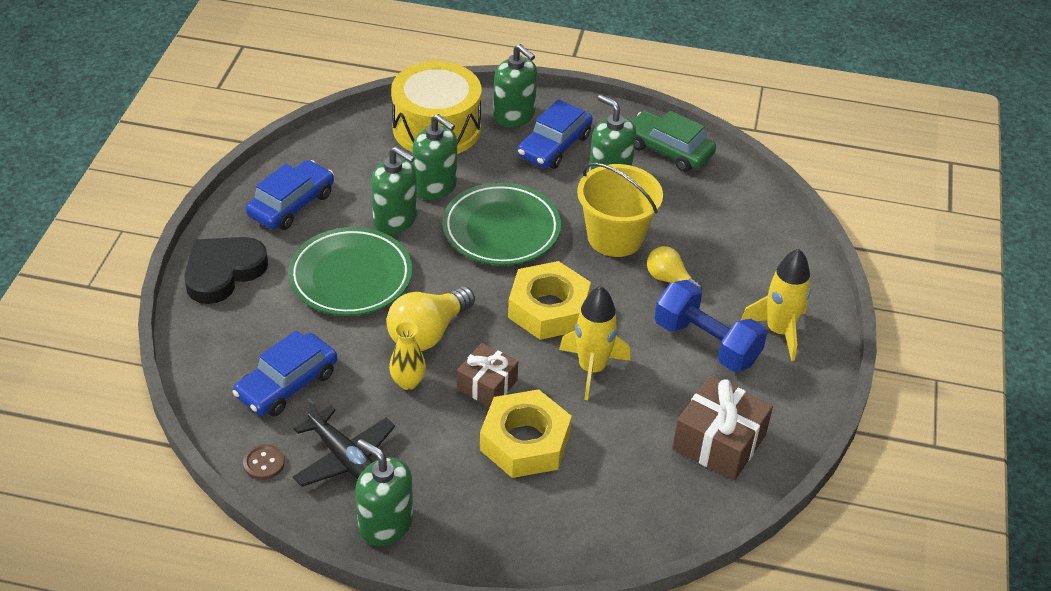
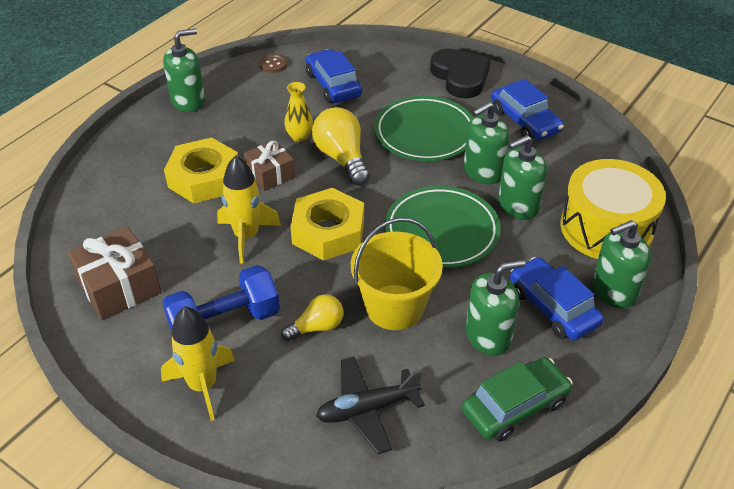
camera: 115 degrees right, 0 degrees up
(344, 457) = (253, 95): black plane -> black plane (367, 409)

